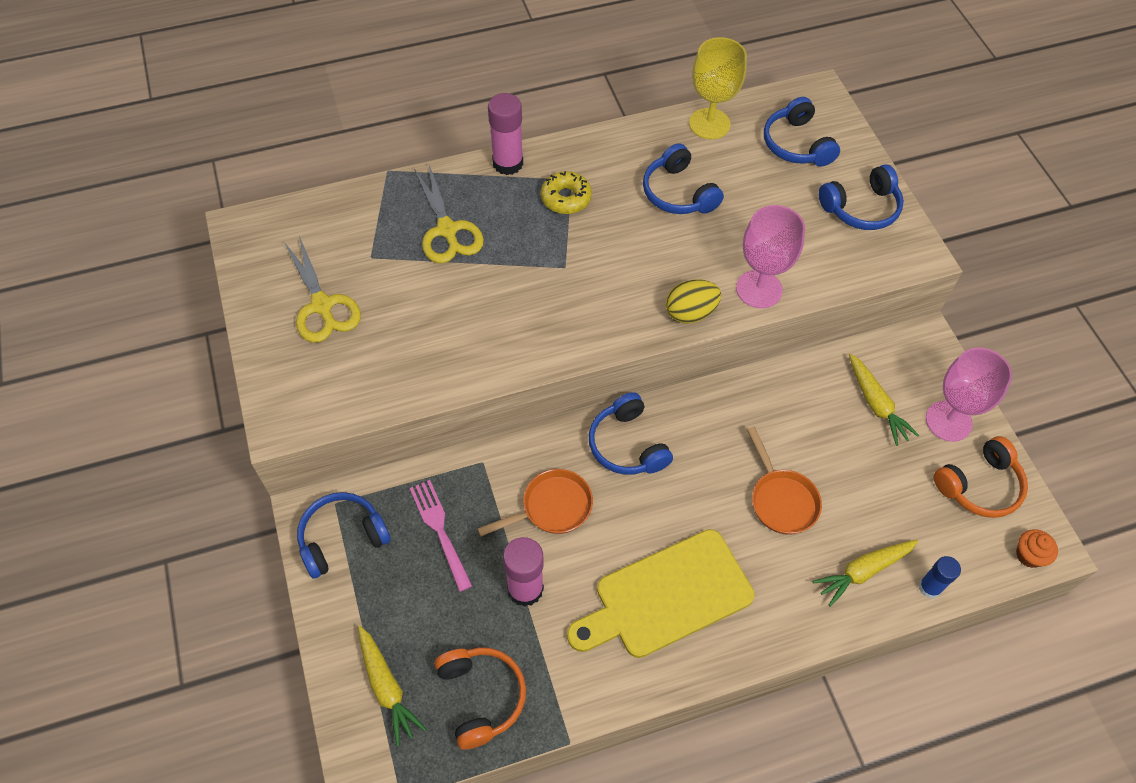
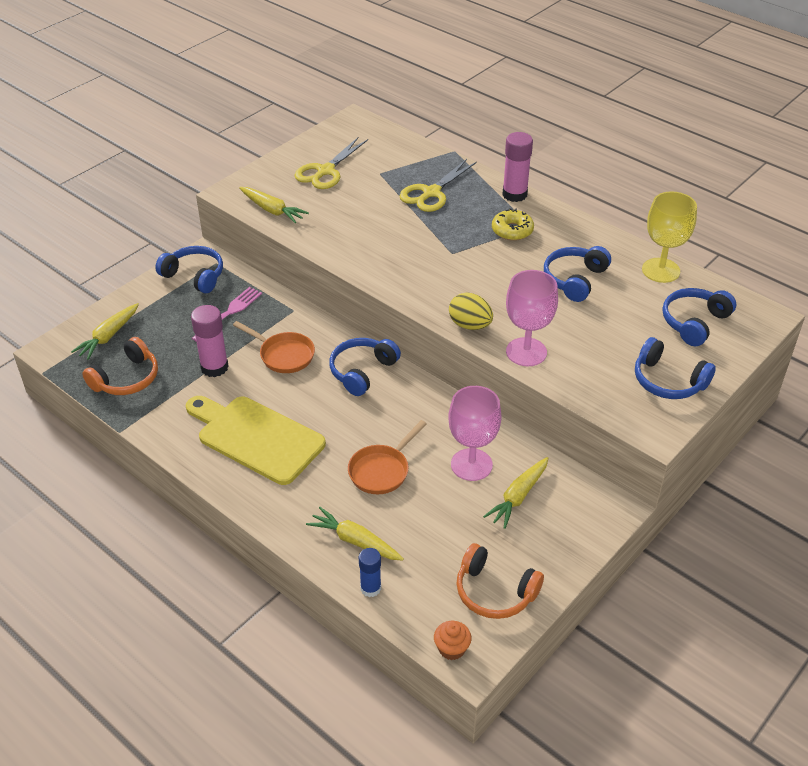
camera: 60 degrees right, 15 degrees down
(355, 395) = (272, 210): none -> yellow carrot
(948, 421) = (542, 550): pink goblet -> pink goblet (471, 464)

